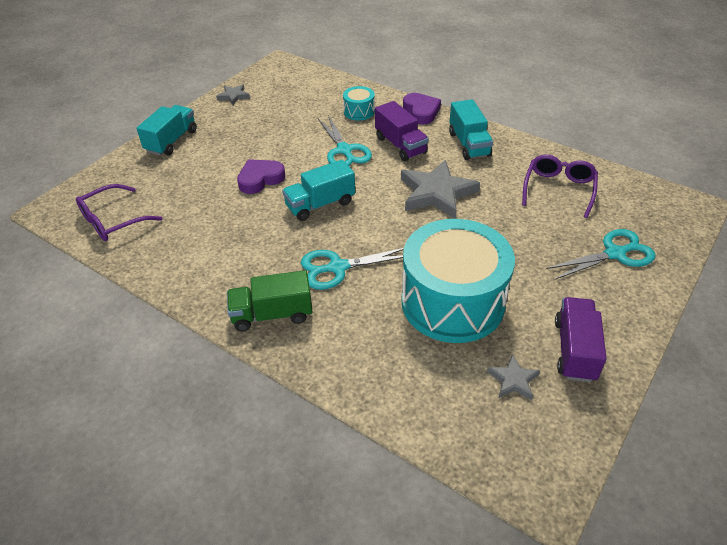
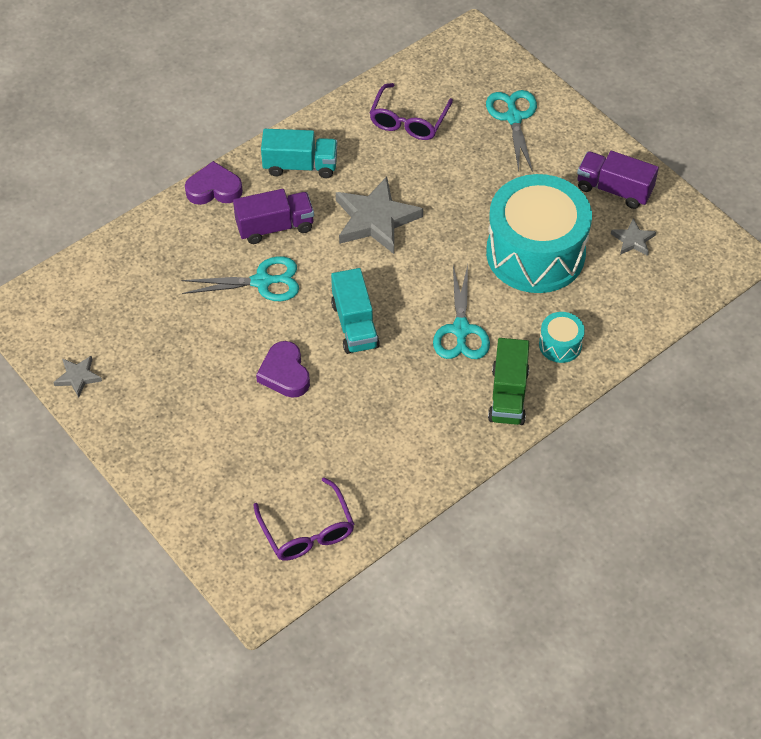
camera: 75 degrees left, 10 degrees up
(171, 141) = (160, 459): turquoise truck -> none
(359, 112) = (184, 249): turquoise drum -> turquoise drum (560, 345)
(558, 189) = (408, 121): purple glasses -> purple glasses turned 105 degrees counterclockwise

